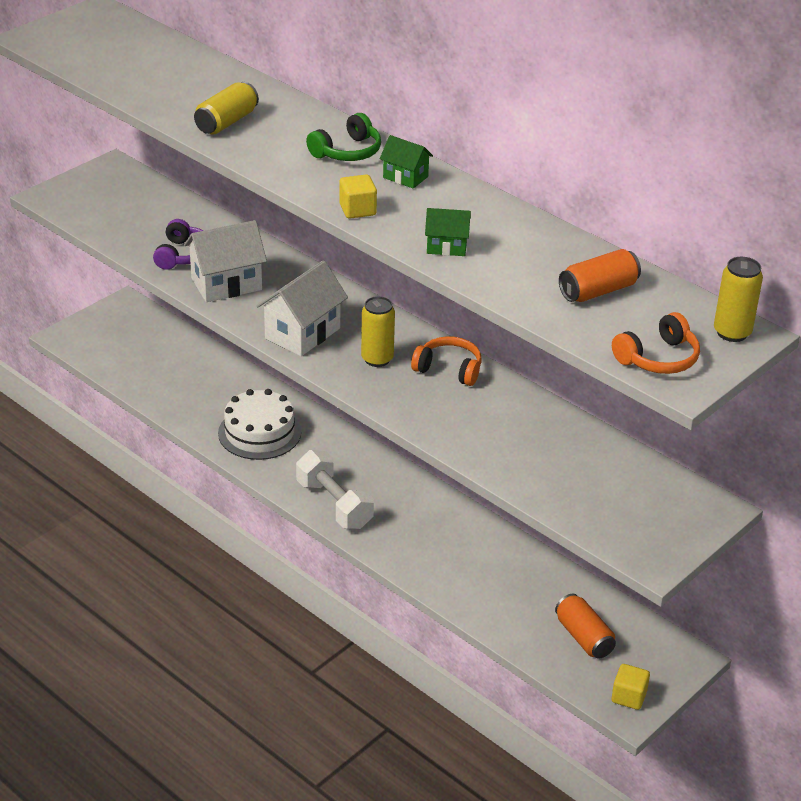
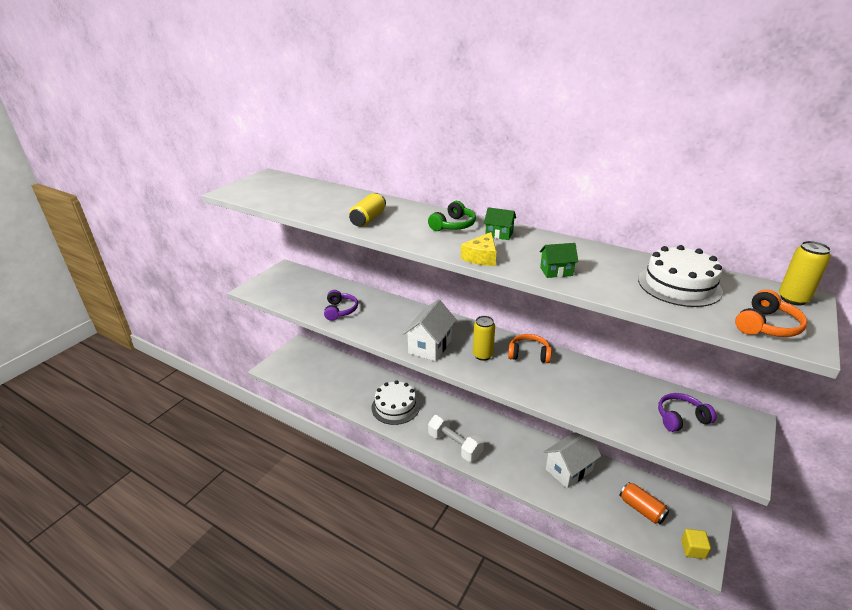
camera: 10 degrees left, 5 degrees down
(226, 284) = (372, 323): white house -> white house (569, 470)
(357, 210) = (481, 257): yellow cube -> yellow cheese
(598, 291) = (679, 285): orange can -> white cake
(618, 489) = (681, 418): none -> purple headphones

